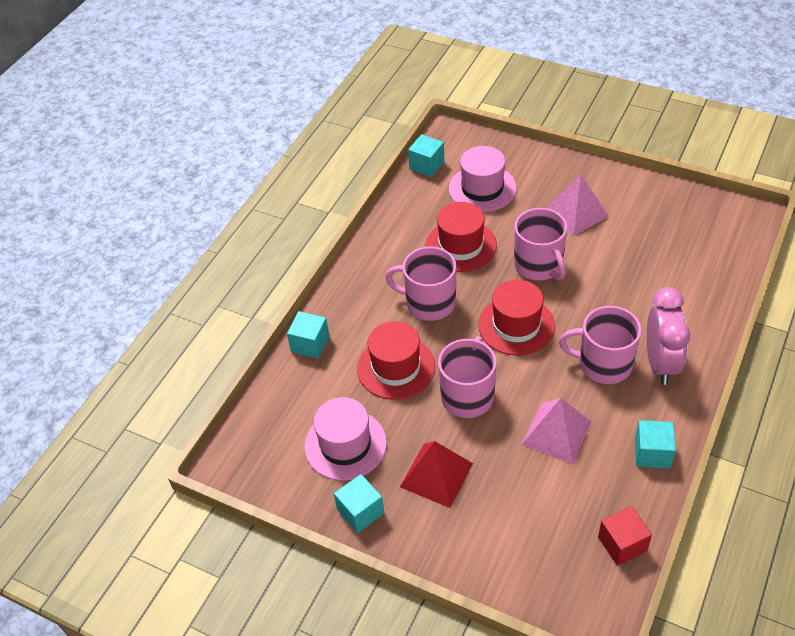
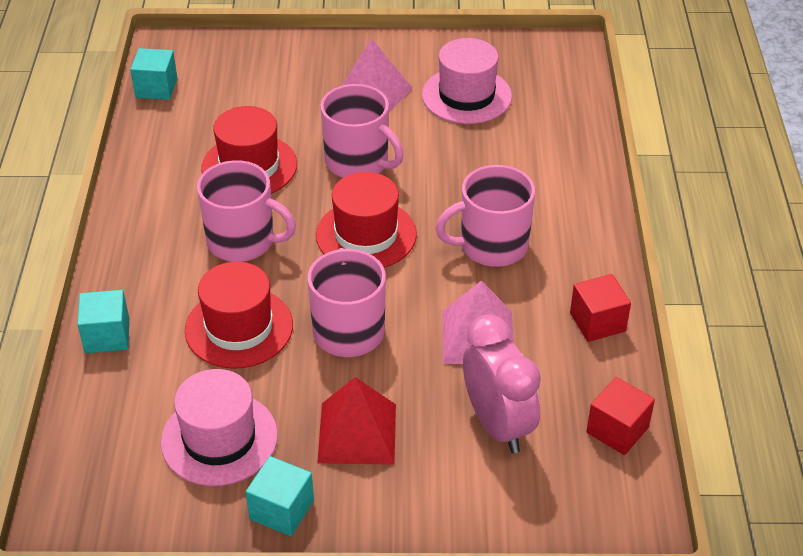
camera: 30 degrees left, 5 degrees down
(429, 303) = (243, 241): pink mug -> pink mug turned 150 degrees counterclockwise
(482, 188) = (242, 96): pink hat -> pink hat (466, 96)
(652, 453) = (597, 322): turquoise cube -> red cube
(660, 363) = (555, 225): pink clock -> pink clock (498, 425)

